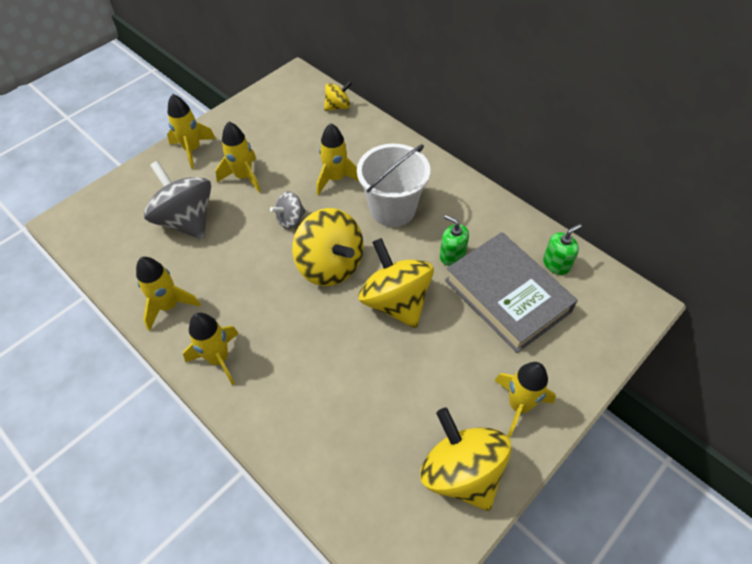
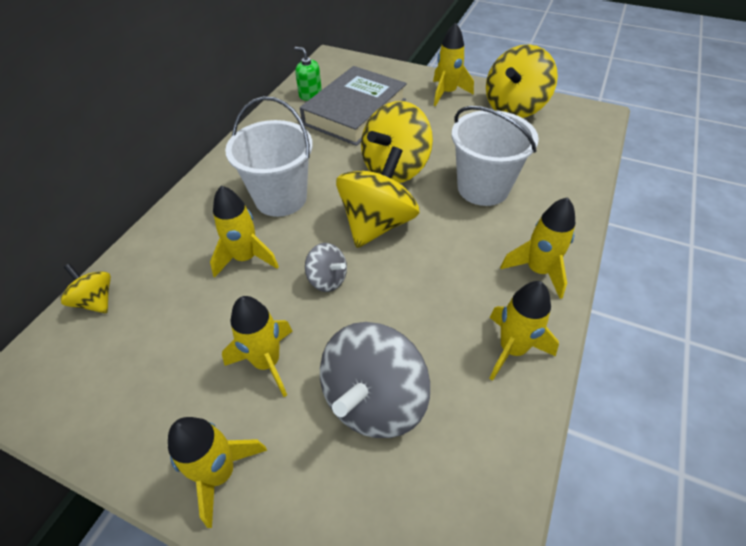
camera: 110 degrees left, 5 degrees down
(334, 365) = (483, 188): none -> white bucket
(452, 255) = (326, 147): green soap dispenser -> none

